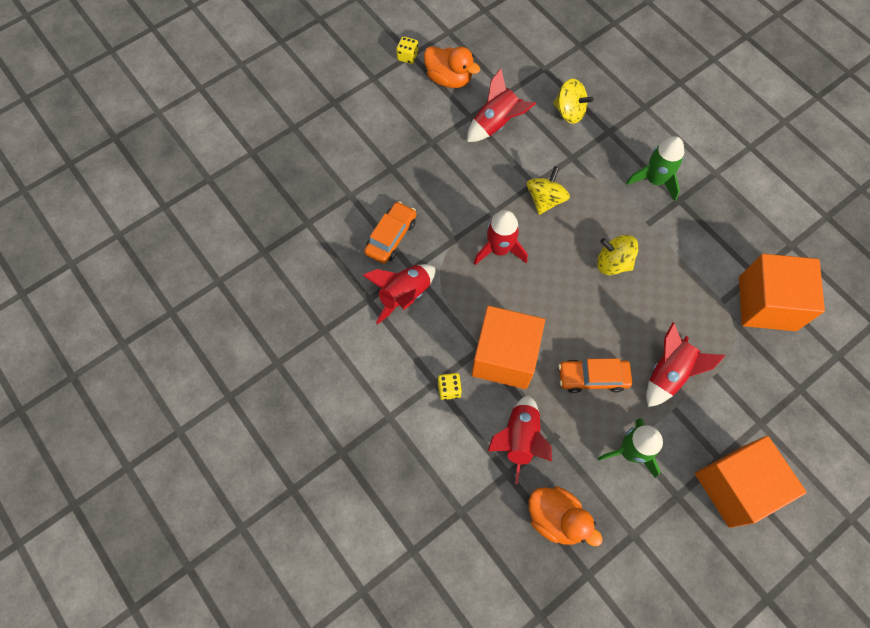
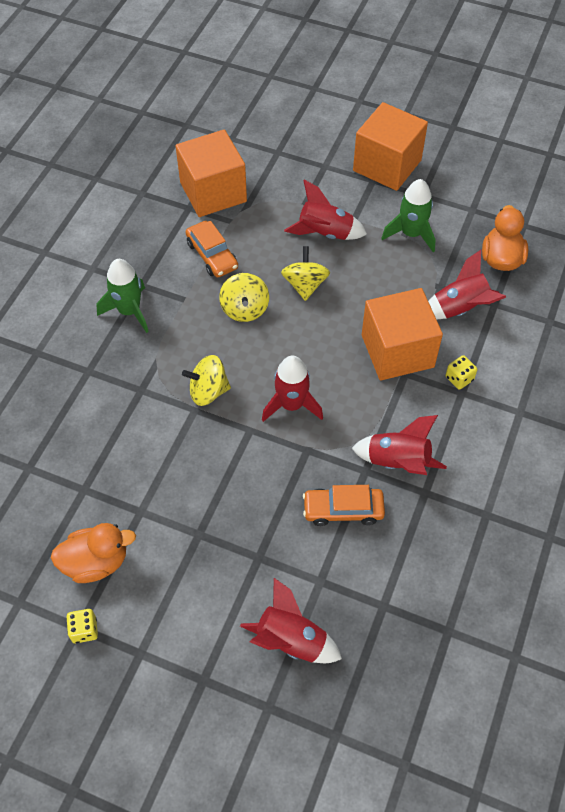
camera: 120 degrees left, 10 degrees down
(449, 79) = (96, 562): orange duck -> orange duck turned 75 degrees clockwise
(496, 124) = (136, 480): red rocket -> red rocket (291, 640)
(569, 112) = (81, 417): yellow spinning top -> yellow spinning top (305, 285)
(593, 377) = (367, 281): orange car -> orange car (212, 255)

